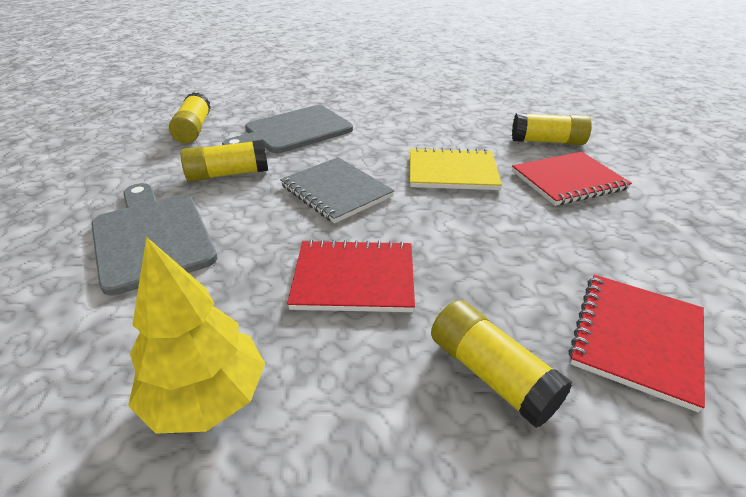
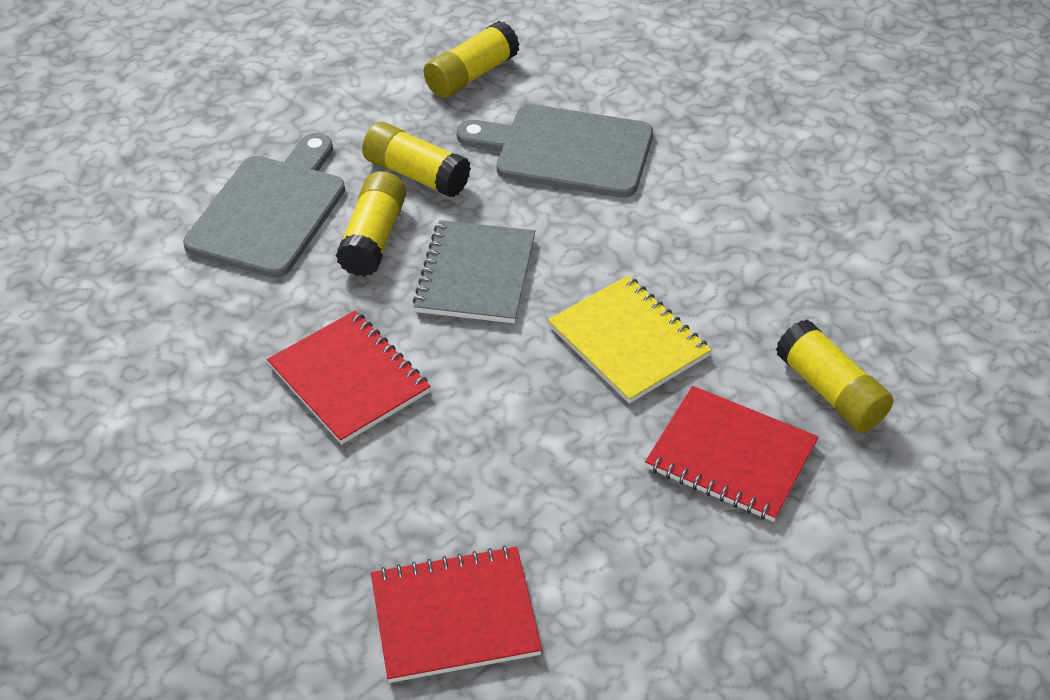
camera: 50 degrees right, 10 degrees up
(206, 397) = (149, 385): yellow tree -> none
(491, 374) = (315, 533): yellow glue stick -> yellow glue stick (374, 238)

